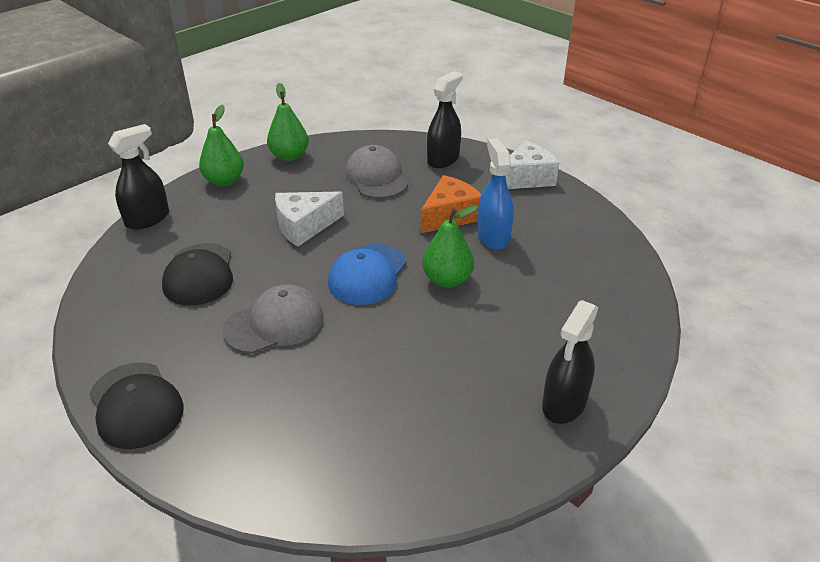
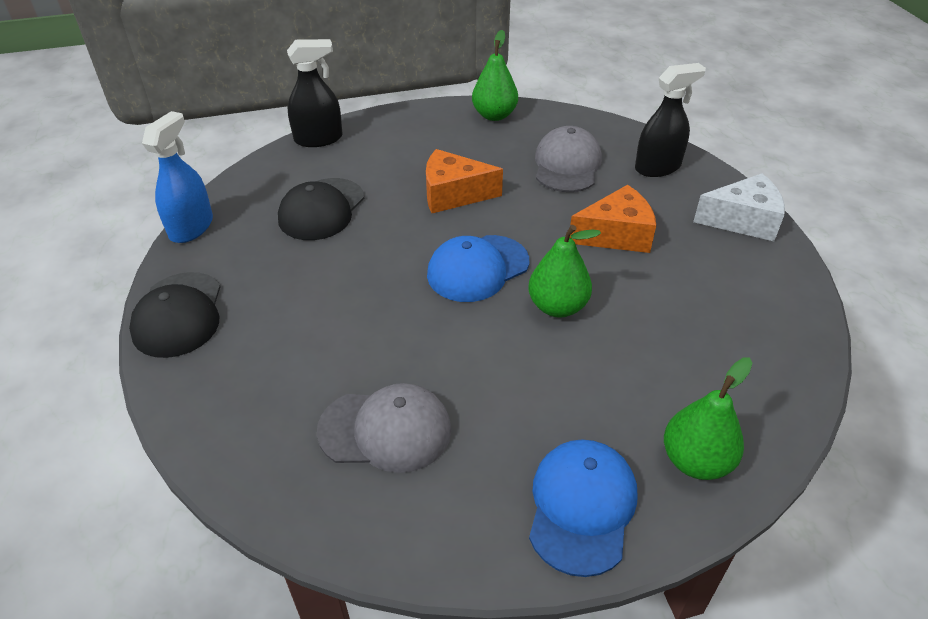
camera: 30 degrees right, 5 degrees up
(224, 181) = (413, 122): green pear -> green pear (696, 461)
(274, 323) = (350, 285): grey cap -> grey cap (385, 430)
(304, 226) = (453, 194): white cheese -> orange cheese
(493, 237) = (648, 276): blue spray bottle -> blue spray bottle (191, 227)
(564, 403) = (581, 507): black spray bottle -> blue cap

